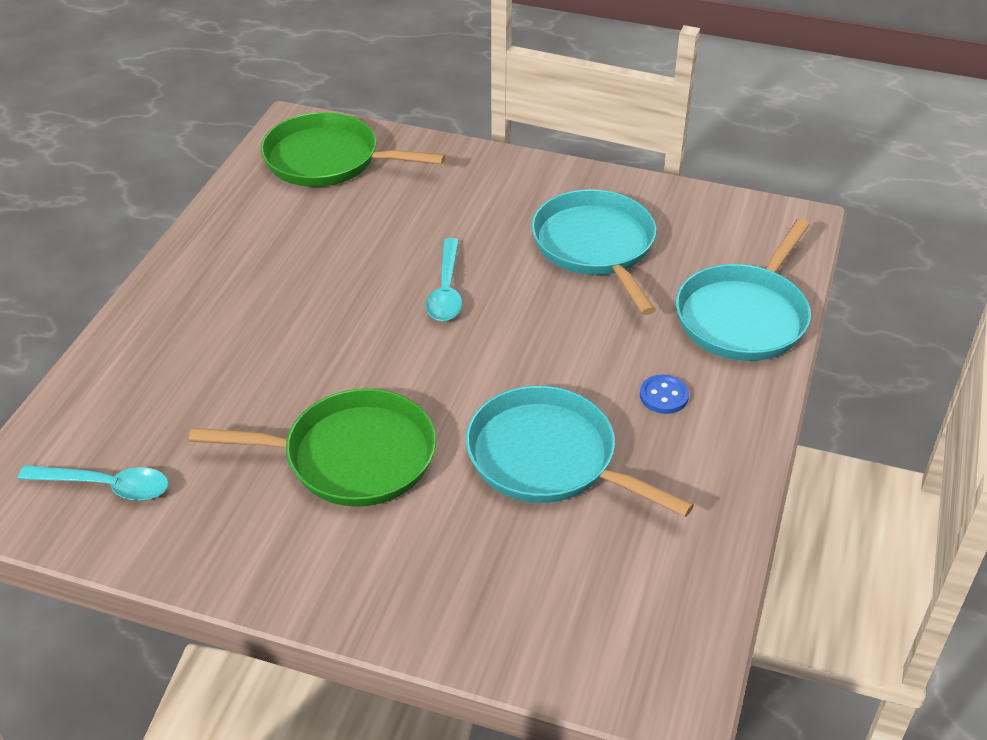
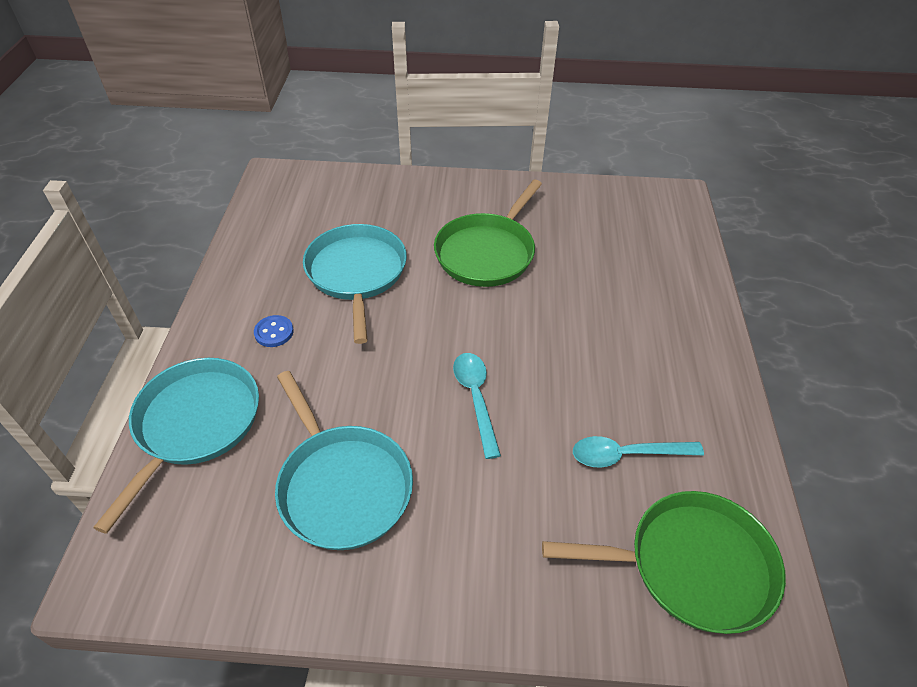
camera: 165 degrees right, 5 degrees up
(106, 486) = (624, 213): turquoise spoon -> turquoise spoon (626, 455)
(352, 456) = (487, 253): green pan -> green pan turned 45 degrees counterclockwise
(548, 458) = (356, 273): turquoise pan -> turquoise pan turned 120 degrees counterclockwise

